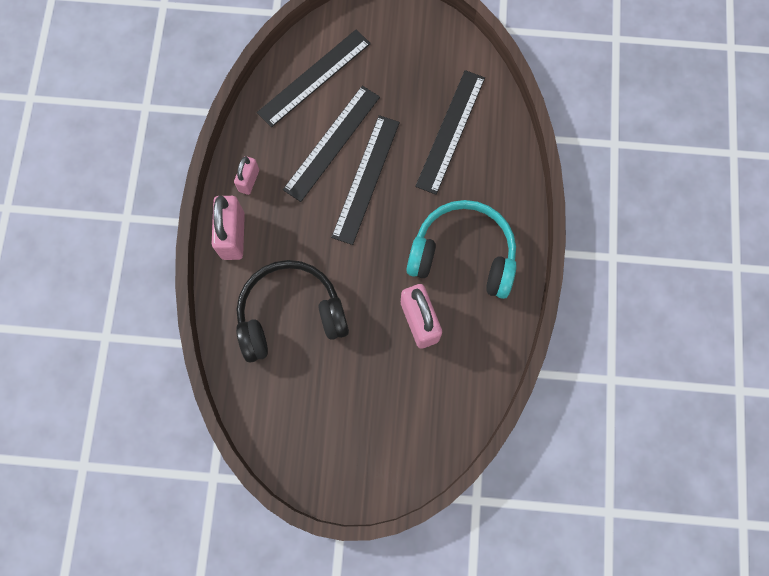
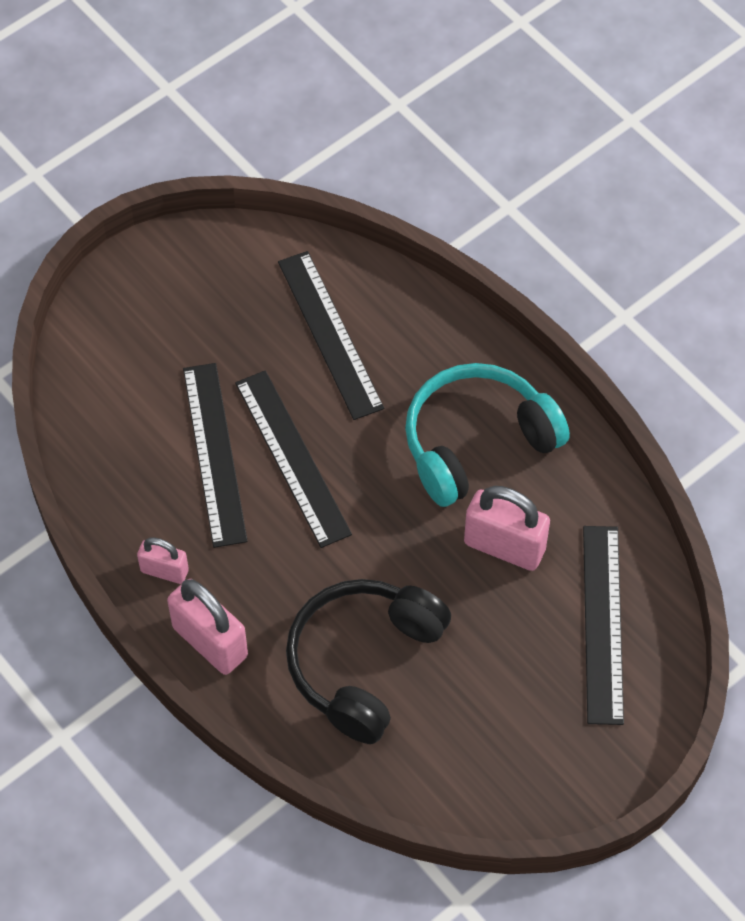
camera: 45 degrees left, 15 degrees down
(249, 180) = (164, 571): pink padlock -> pink padlock turned 45 degrees counterclockwise
(314, 78) = (120, 405): black ruler -> black ruler (603, 623)

